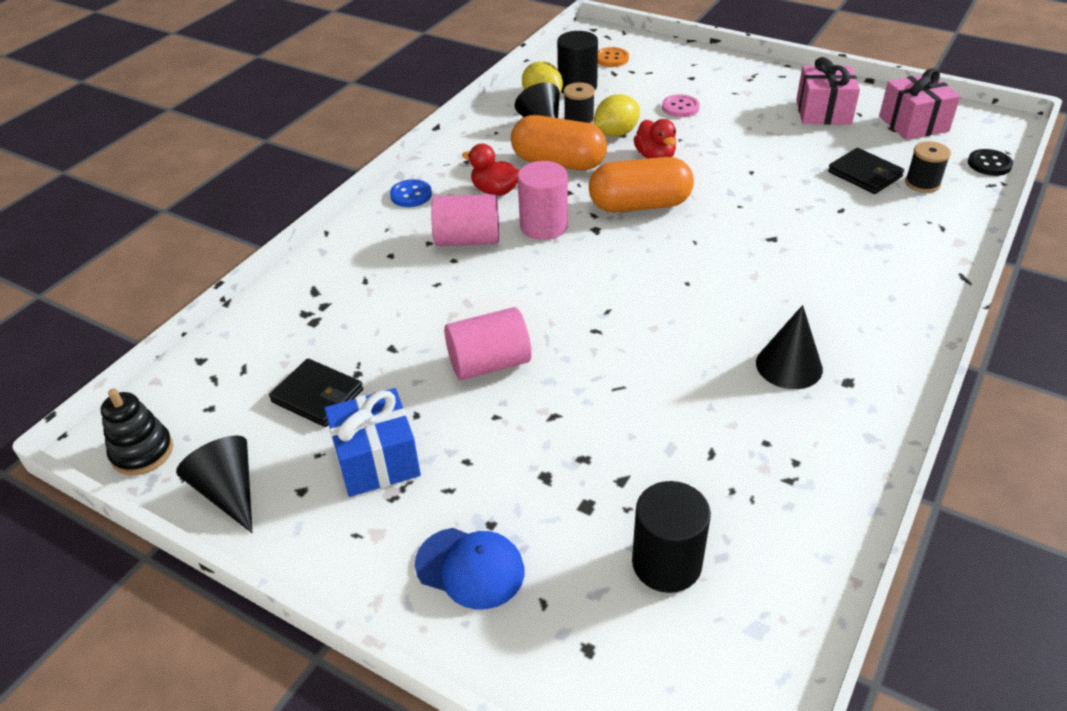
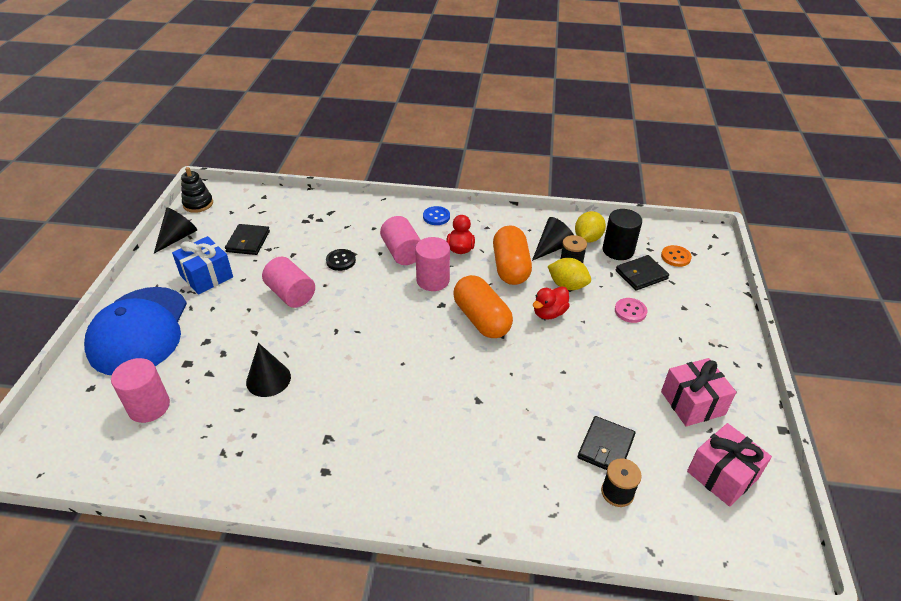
camera: 65 degrees right, 0 degrees up
(470, 568) = (139, 330): blue cap -> blue cap, size x2.02
(627, 85) = (641, 275): none -> black wallet
(666, 563) = (149, 406): black cylinder -> pink cylinder
(789, 365) = (332, 434): black cone -> black cone (268, 379)
(989, 164) = (688, 547): black button -> black button (341, 261)

